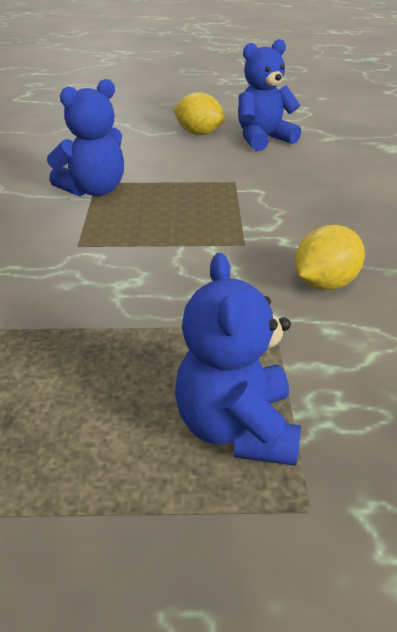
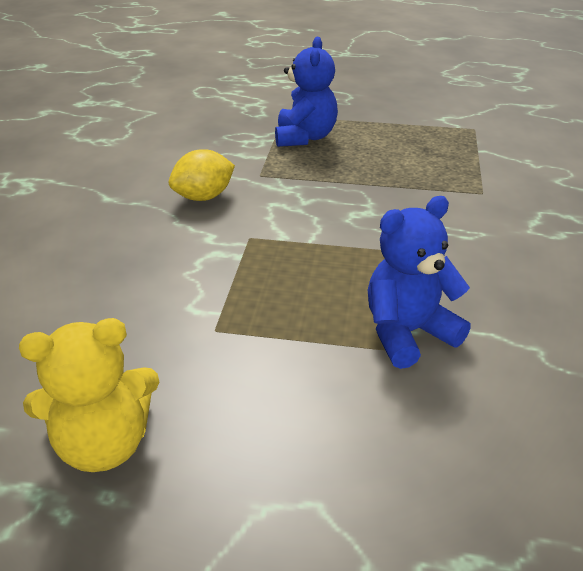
camera: 170 degrees left, 0 degrees up
(199, 133) = (216, 488): yellow lemon -> none
(263, 139) = (104, 444): blue teddy bear -> yellow teddy bear

